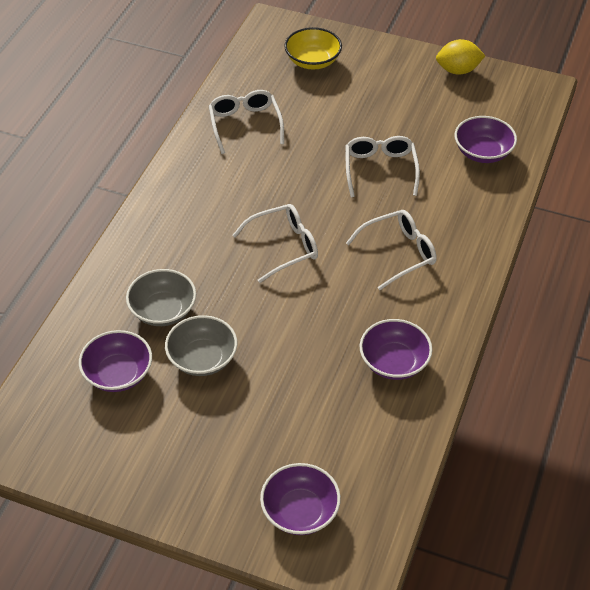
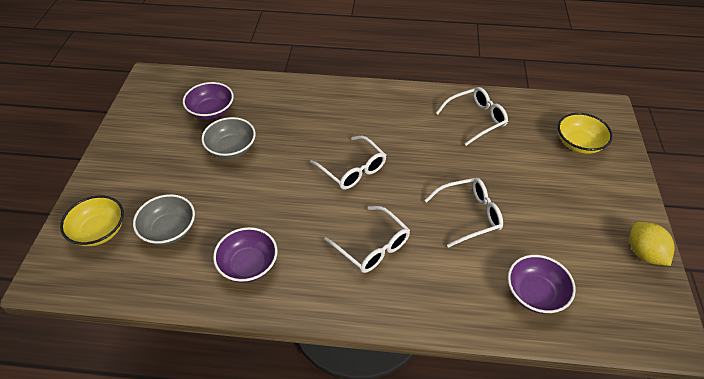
camera: 75 degrees right, 0 degrees up
(163, 310) = (270, 119): grey bowl -> grey bowl (169, 230)
(300, 511) = (99, 231): purple bowl -> yellow bowl

